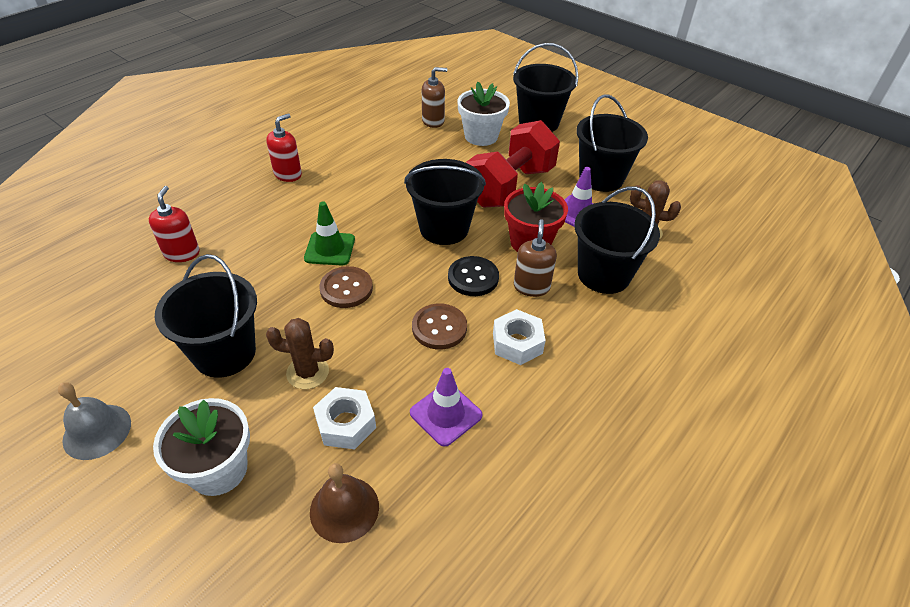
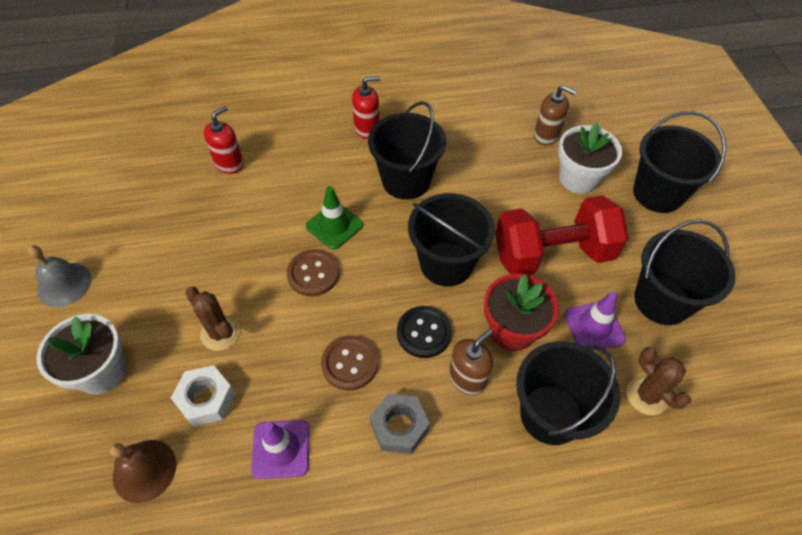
camera: 40 degrees right, 10 degrees up
(225, 353) = (183, 275): black bucket -> black bucket (406, 180)
(517, 343) = (399, 427): white nut -> grey nut

